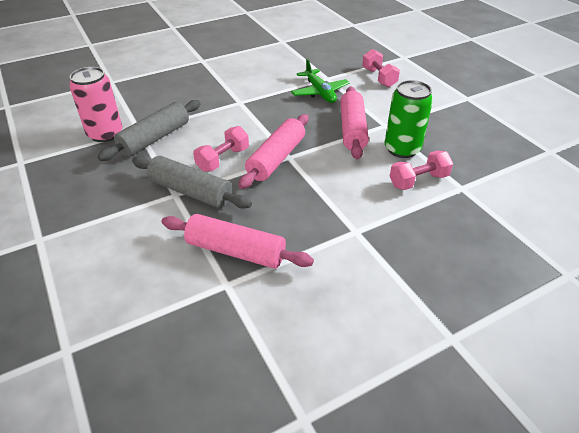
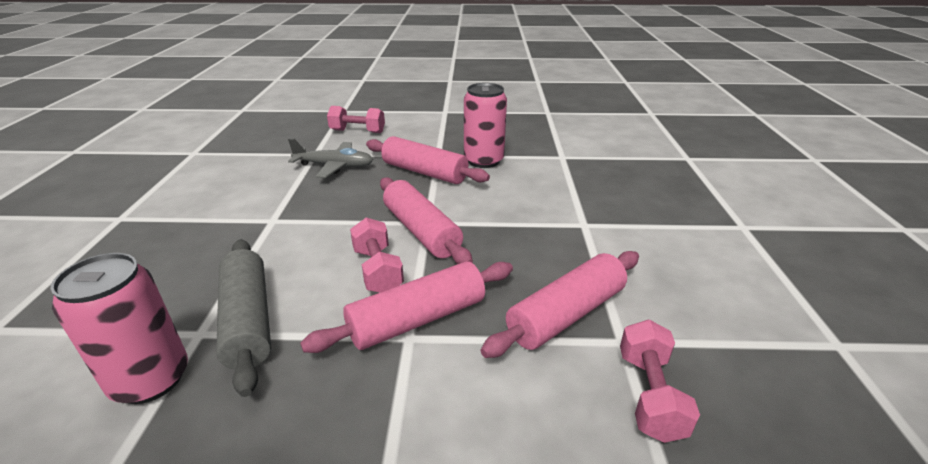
camera: 60 degrees left, 10 degrees down
(191, 191) = (417, 319): grey rolling pin -> pink rolling pin
(320, 92) = (334, 166): green plane -> grey plane
(402, 149) = (483, 161): green can -> pink can
(418, 181) = (536, 170): pink dumbbell -> pink dumbbell (649, 395)

